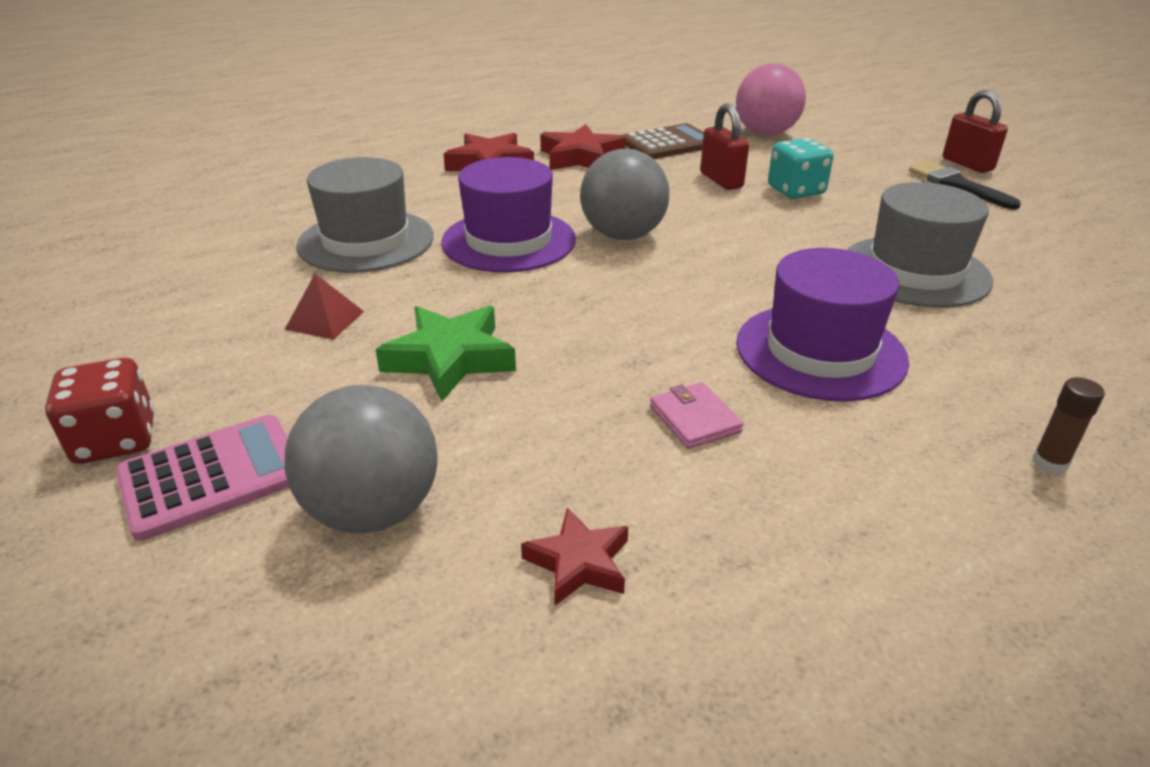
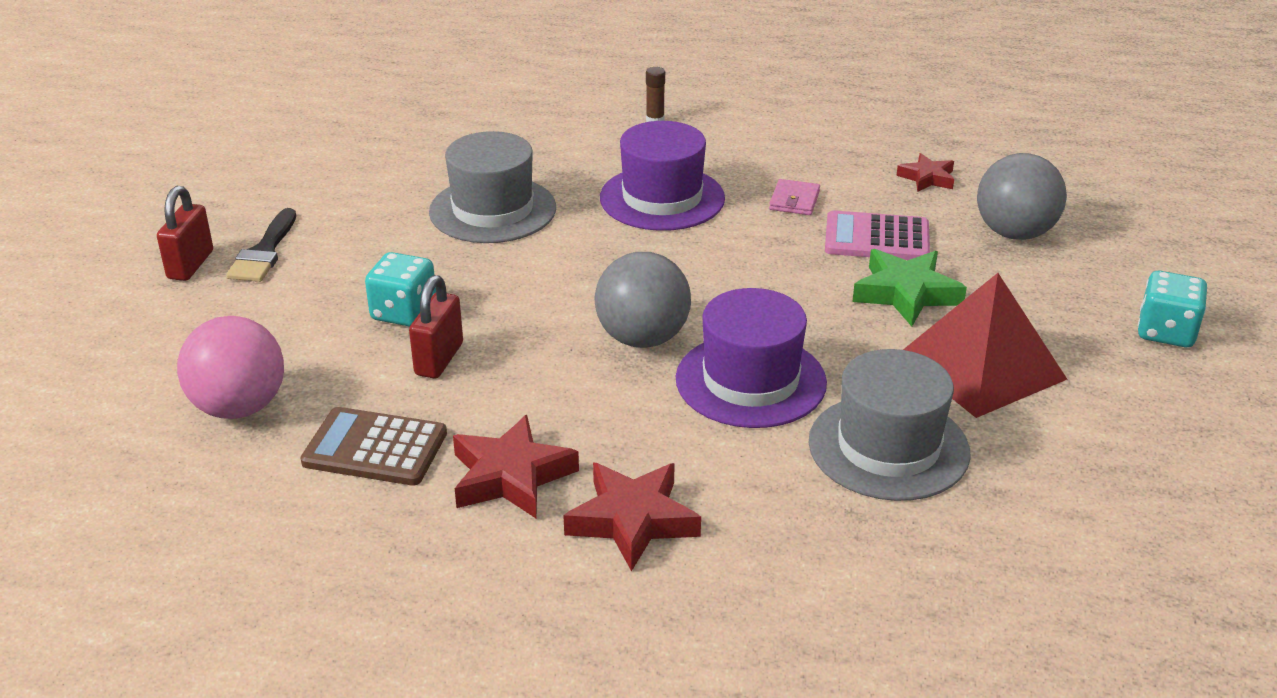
camera: 140 degrees left, 0 degrees up
(116, 440) = (1165, 332): red dice -> turquoise dice
(212, 476) = (1103, 285): pink calculator -> pink calculator (877, 238)
(324, 320) = (981, 366): red pyramid -> red pyramid, size x2.25

